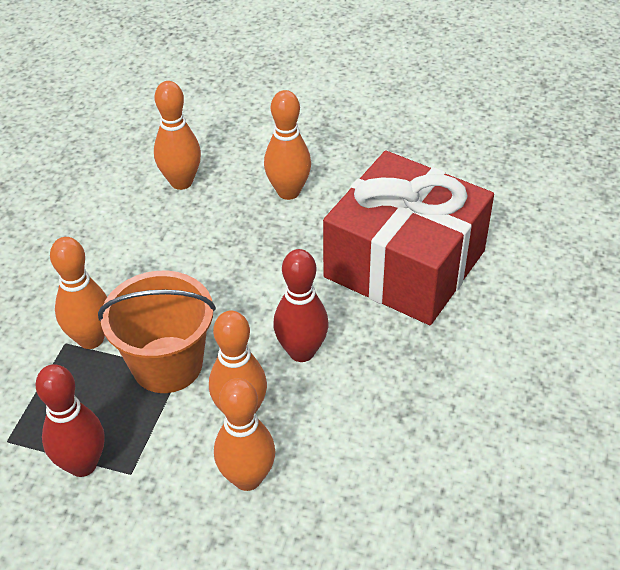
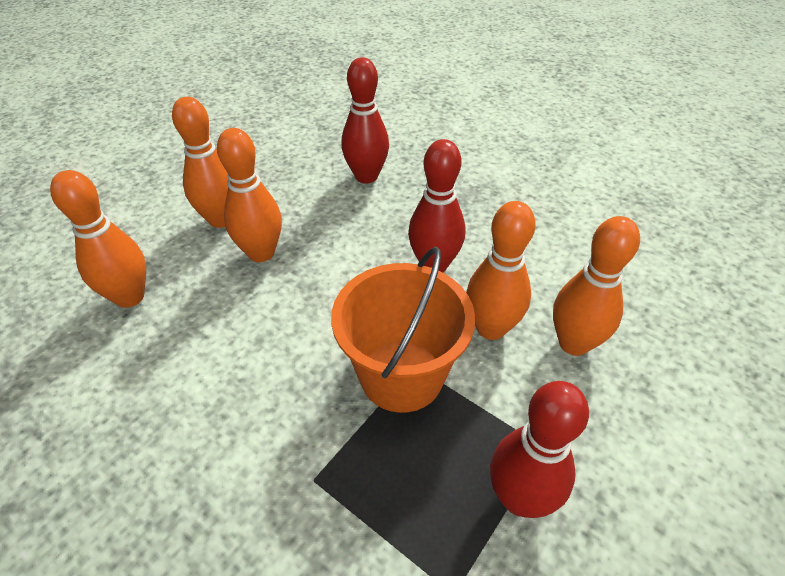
camera: 70 degrees left, 0 degrees up
(91, 339) = (323, 446): orange bowling pin -> orange bowling pin (261, 253)
(404, 264) = (366, 176): red gift -> red bowling pin

